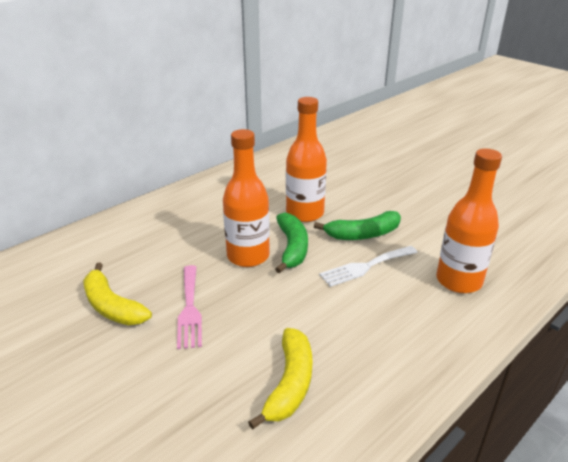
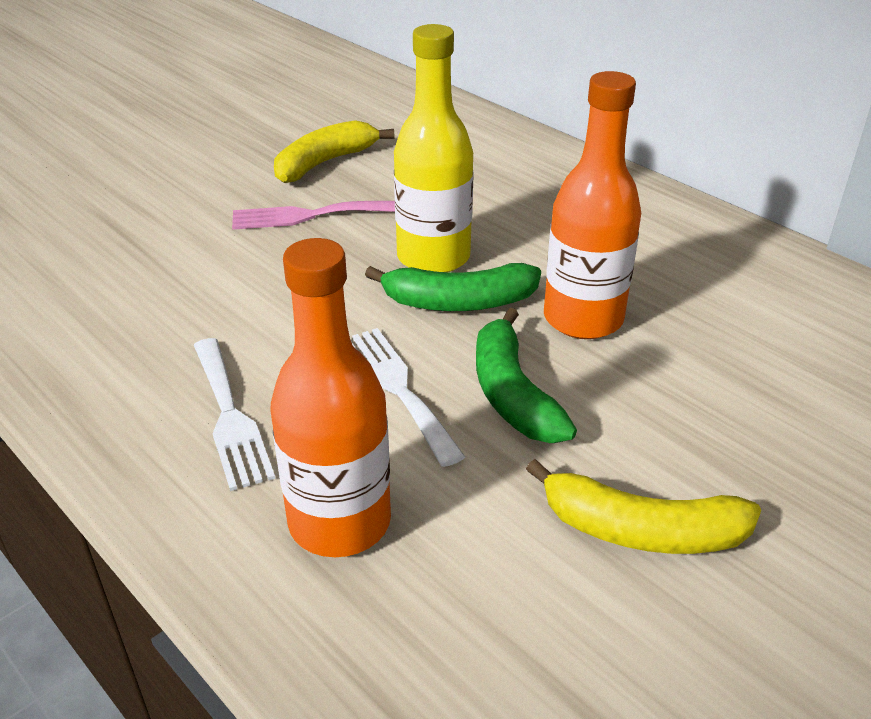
camera: 90 degrees right, 5 degrees up
(248, 256) = (433, 257): orange bottle -> yellow bottle
(290, 383) = (142, 298): yellow banana -> yellow banana (641, 530)
(401, 323) = (230, 417): none -> white fork

